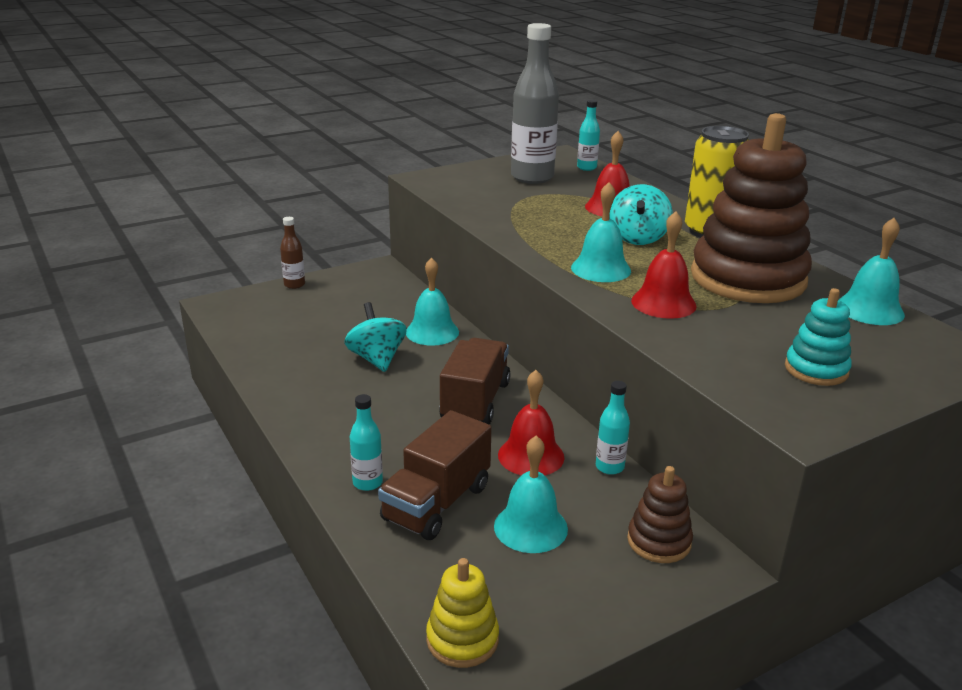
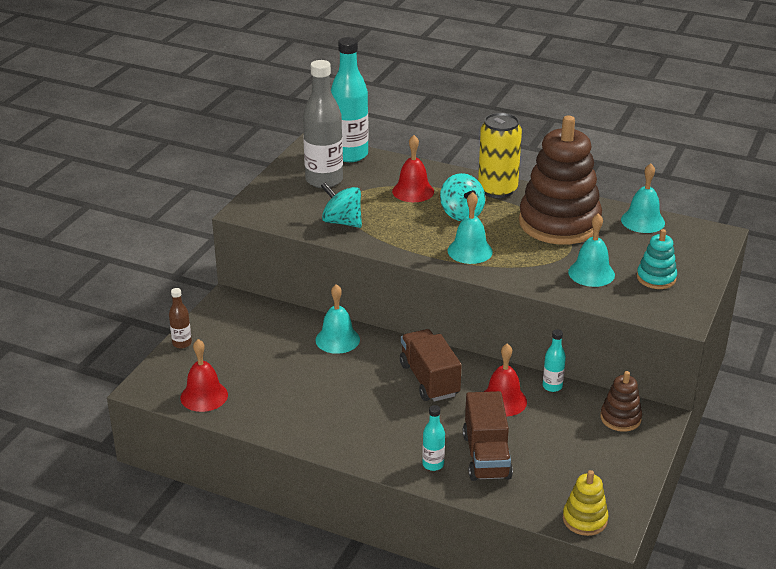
camera: 35 degrees left, 5 degrees up
(377, 359) = (328, 378): turquoise spinning top -> turquoise spinning top (342, 222)
(530, 527) = (551, 444): turquoise bell -> turquoise bell (591, 273)
(586, 168) = (350, 155): turquoise bottle -> turquoise bottle, size x2.11
(663, 303) = (534, 264): red bell -> red bell (204, 396)

